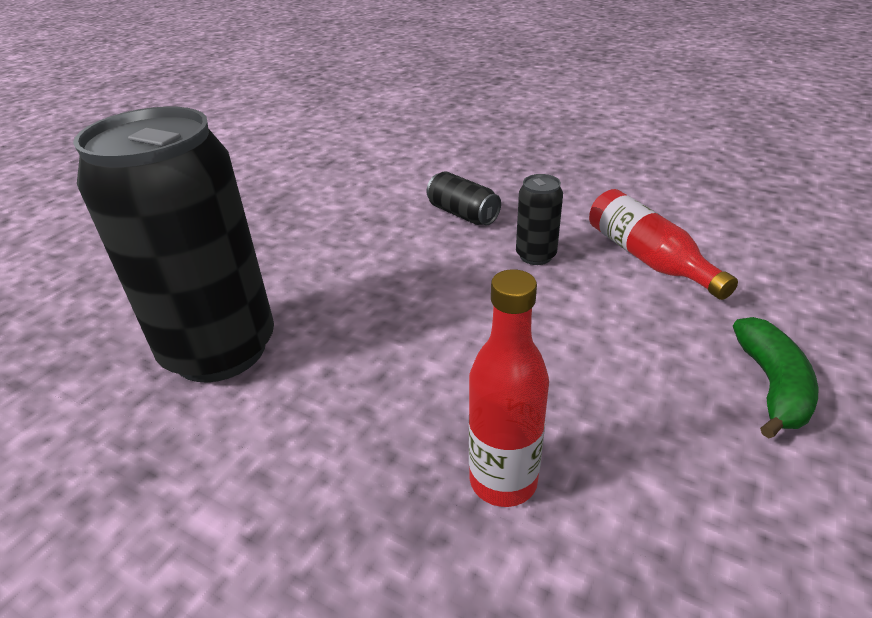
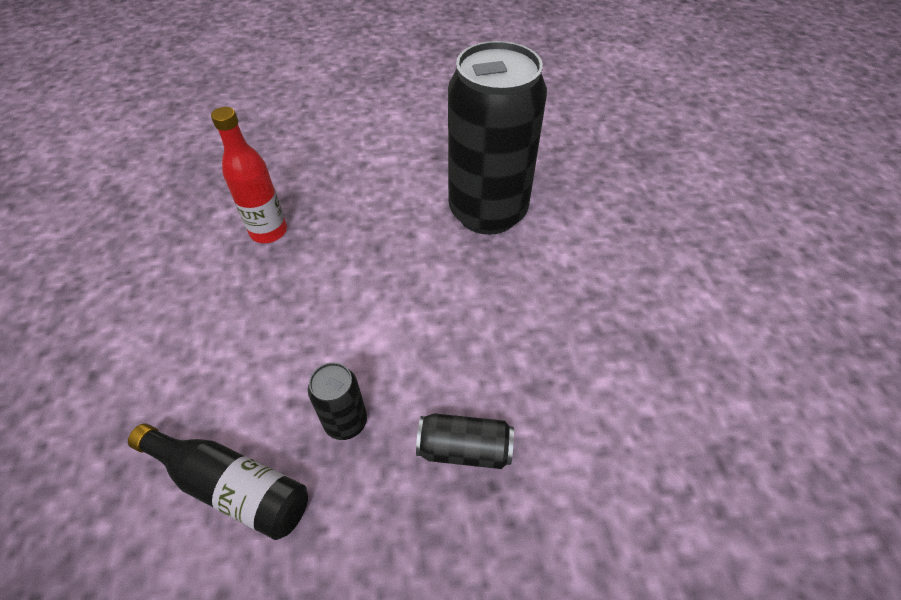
camera: 140 degrees right, 15 degrees up
(647, 258) = (231, 486): red bottle -> black bottle
(772, 385) = (112, 374): green banana -> none

